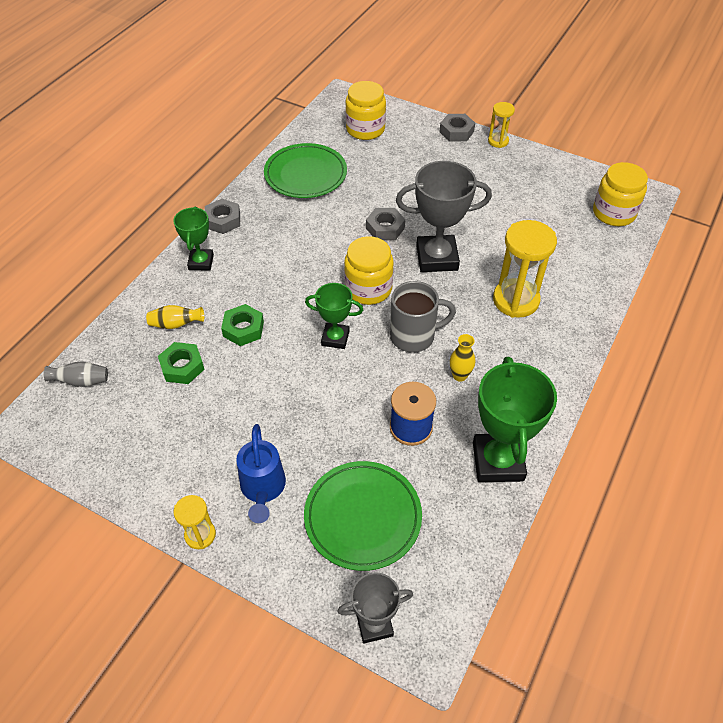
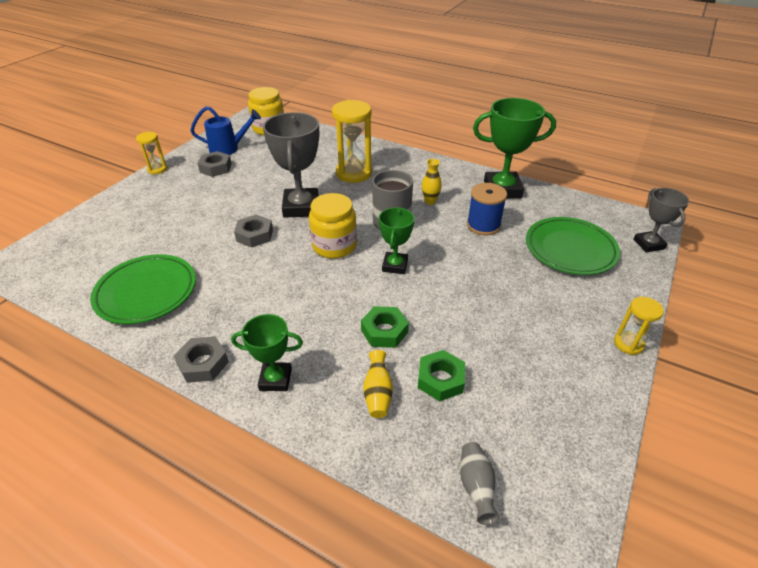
camera: 90 degrees left, 10 degrees down
(263, 489) = (567, 305): blue watering can -> blue watering can (228, 149)
(365, 129) = (88, 247): yellow jar -> none
(456, 132) = (129, 190): grey nut -> grey nut (216, 168)

